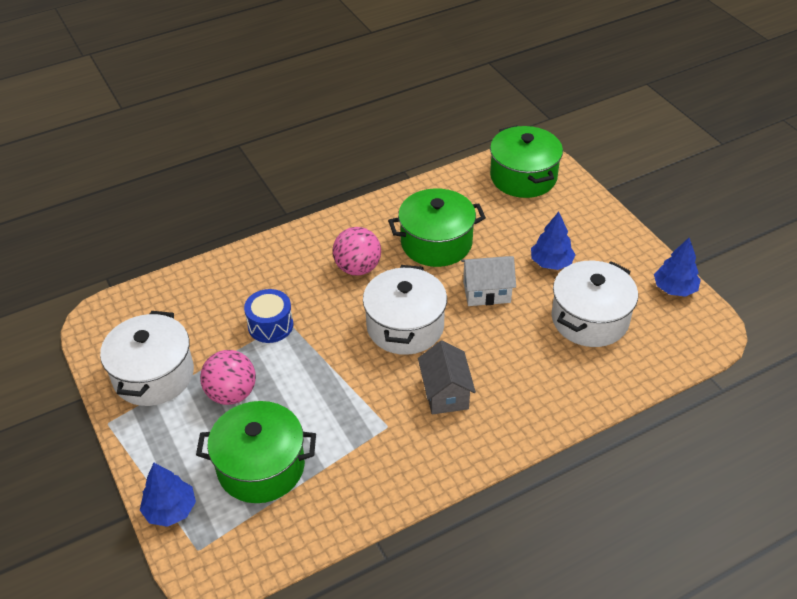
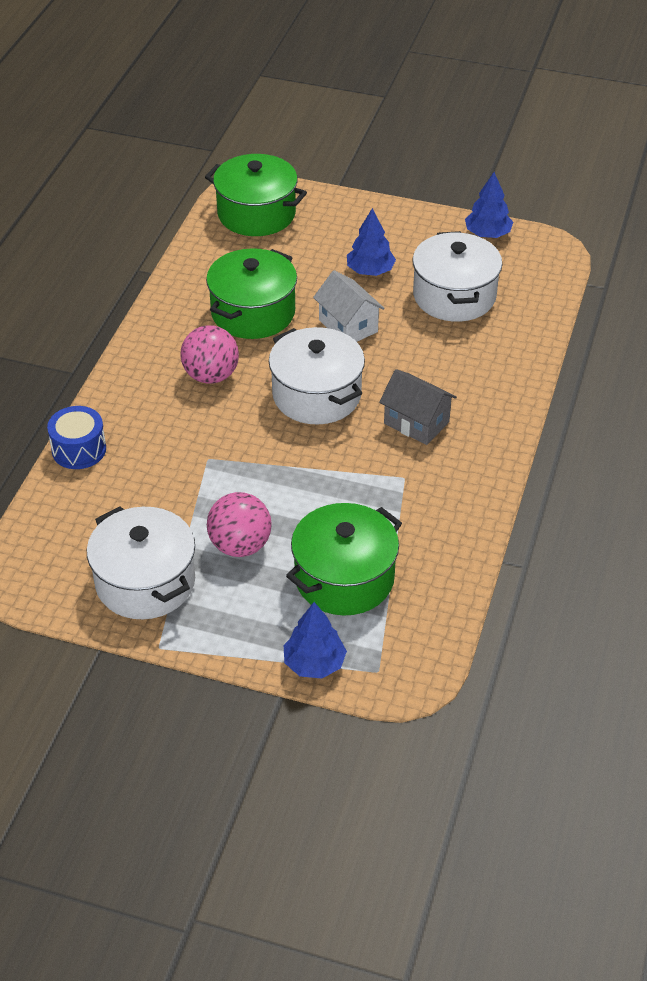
camera: 45 degrees left, 0 degrees up
(270, 325) = (197, 471): blue drum -> blue drum (79, 449)
(486, 292) = (348, 326): white house -> white house turned 75 degrees counterclockwise

